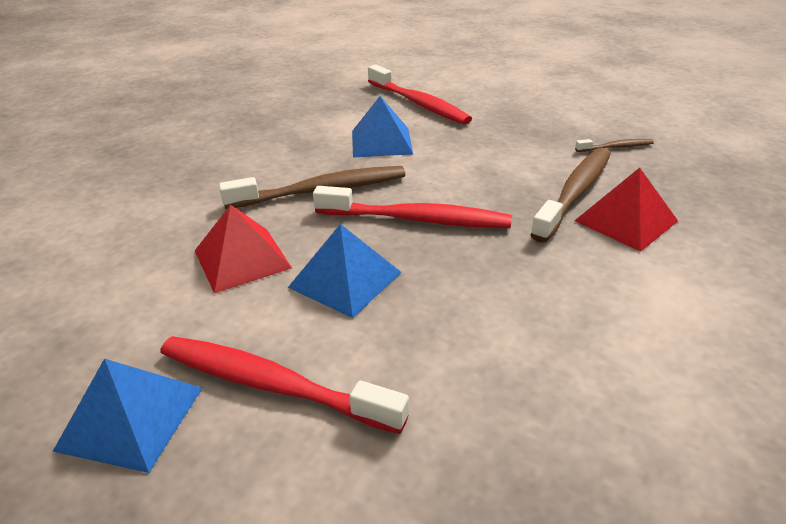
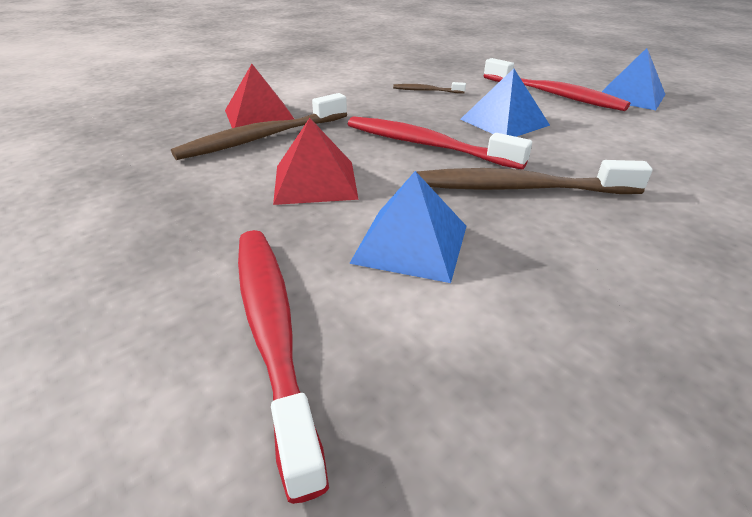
camera: 160 degrees left, 0 degrees up
(242, 259) = (595, 146): red pyramid -> red pyramid (315, 181)
(616, 147) = (139, 167): brown toothbrush -> brown toothbrush (426, 91)

